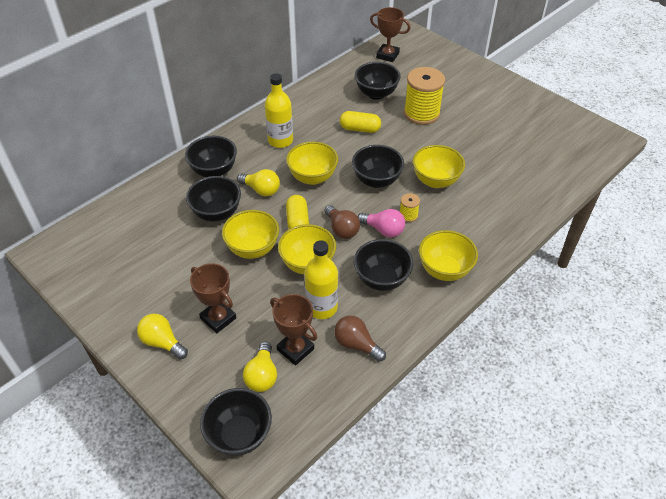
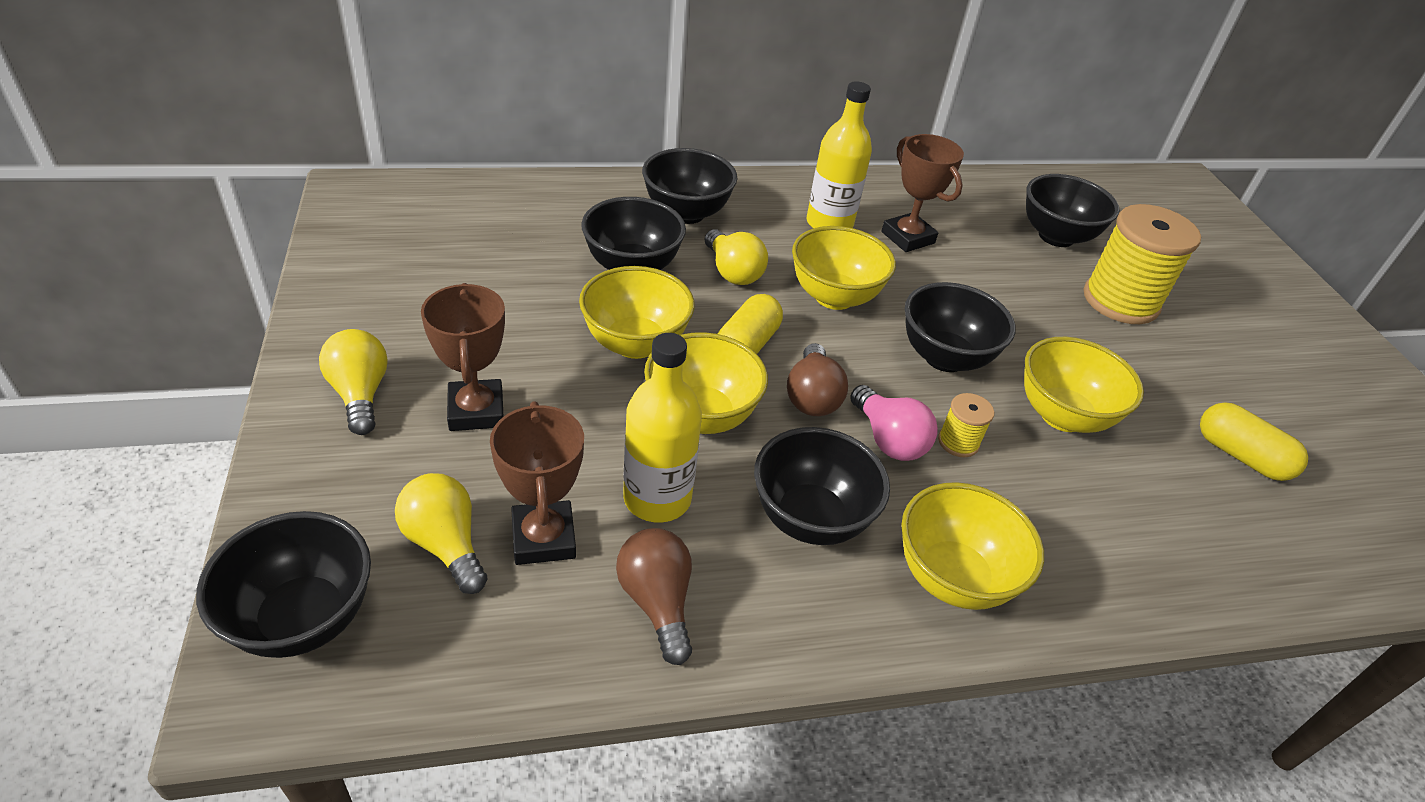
camera: 30 degrees right, 5 degrees down
(262, 375) = (445, 544): yellow light bulb -> yellow light bulb turned 105 degrees clockwise
(360, 129) = (981, 270): yellow capsule -> yellow capsule (1240, 456)
(387, 55) = (1123, 195): brown trophy -> brown trophy (908, 237)

